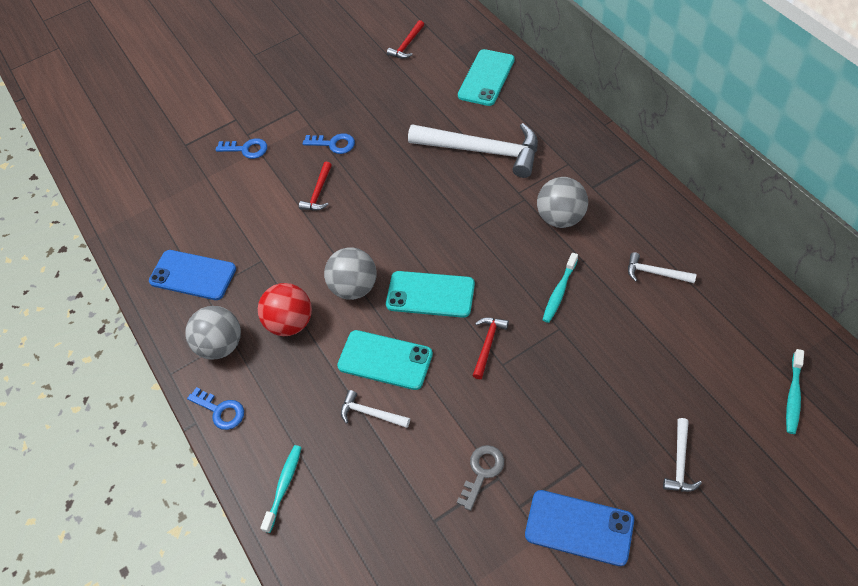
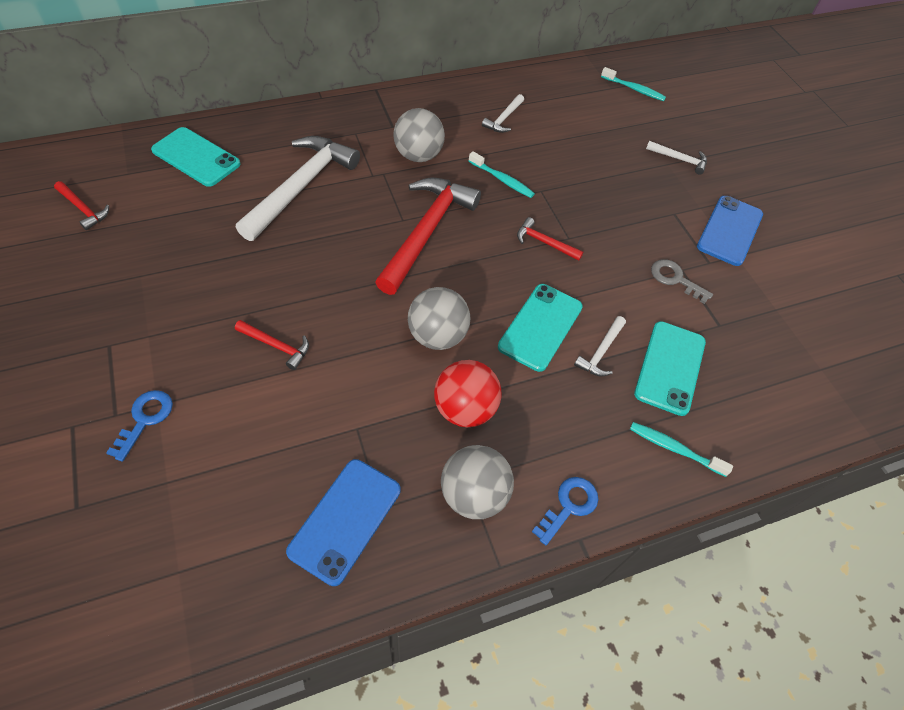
camera: 90 degrees left, 0 degrees up
(333, 144) = (203, 315): blue key -> none
(430, 294) = (471, 272): turquoise phone -> turquoise phone (670, 367)
(465, 250) = (427, 232): none -> red hammer

